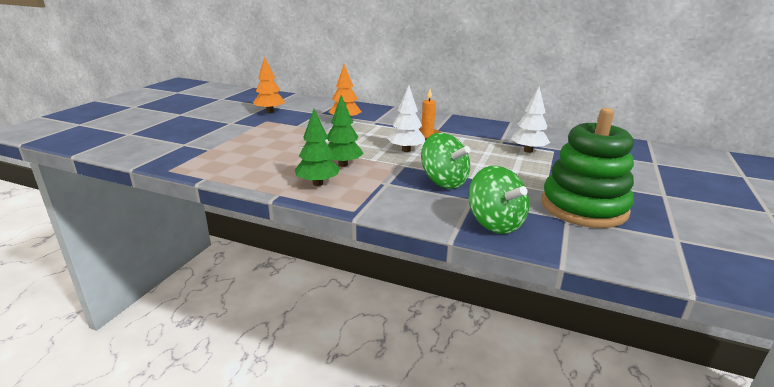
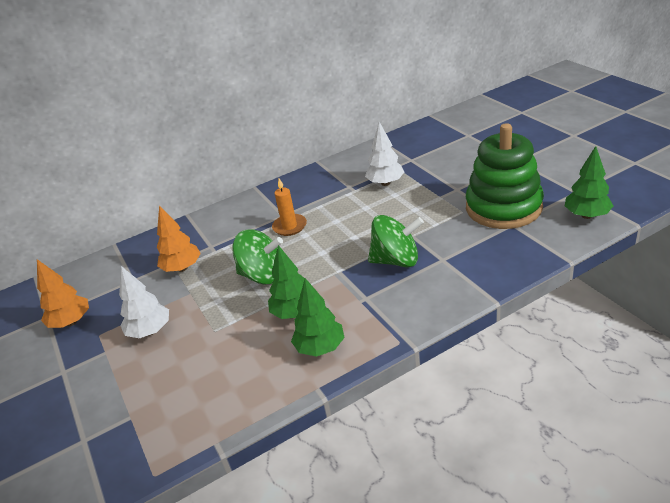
camera: 45 degrees left, 10 degrees up
(406, 150) = (307, 255): white tree -> white tree (150, 331)
(495, 223) = (490, 265): green spinning top -> green spinning top (263, 275)
(650, 255) = (586, 215): none -> green tree

